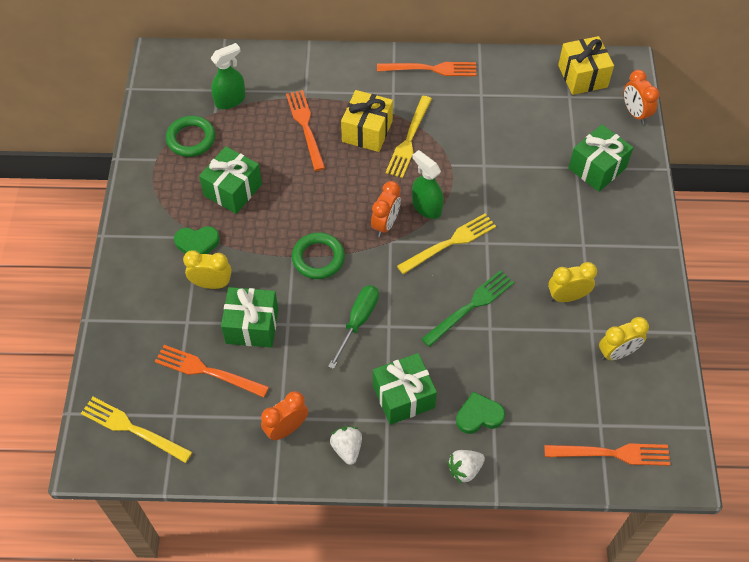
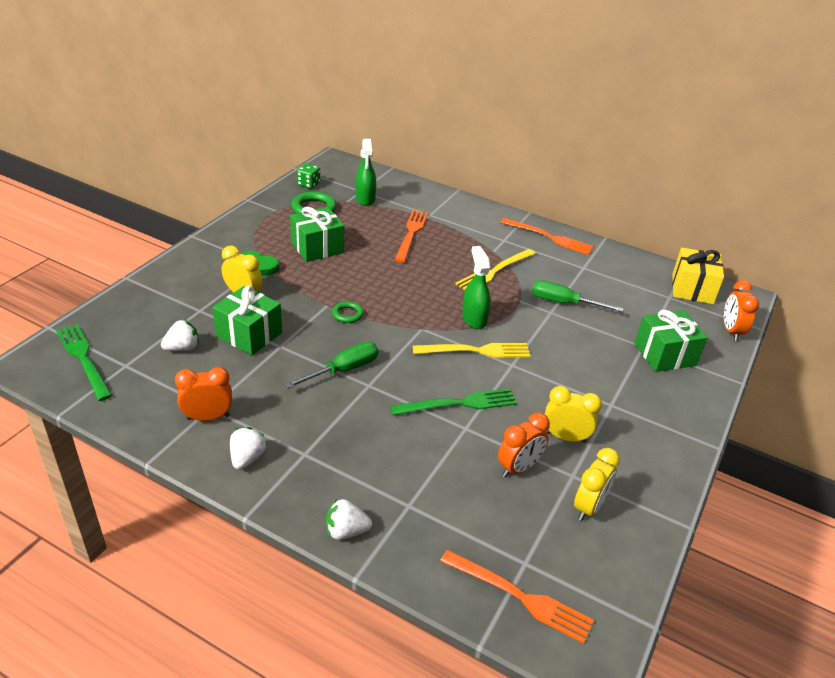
camera: 25 degrees right, 20 degrees down
(132, 429) = (83, 359): yellow fork -> green fork
(160, 106) = (308, 184): none -> green dice
(207, 371) = (182, 348): orange fork -> white strawberry
(230, 100) = (365, 199): green spray bottle -> green spray bottle turned 90 degrees clockwise
(318, 258) = (347, 314): green ring -> green ring, size x0.59
(367, 131) = (461, 254): yellow gift -> none
(385, 224) = (427, 316): orange clock -> orange clock (518, 468)
(403, 397) = (336, 443): green gift -> none
(479, 415) = (398, 492): green heart -> none
(488, 149) = (564, 303): none -> green screwdriver
(617, 353) = (589, 507): yellow clock -> yellow clock turned 60 degrees counterclockwise

